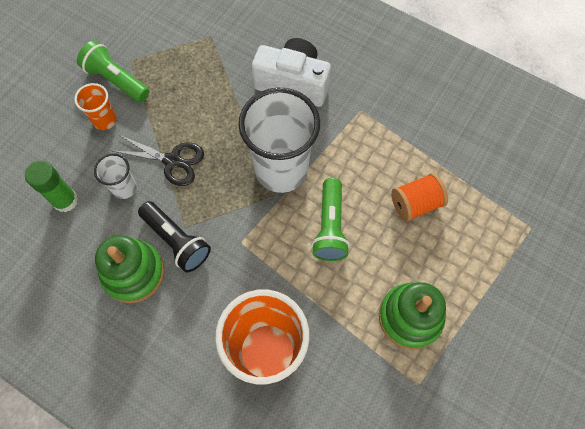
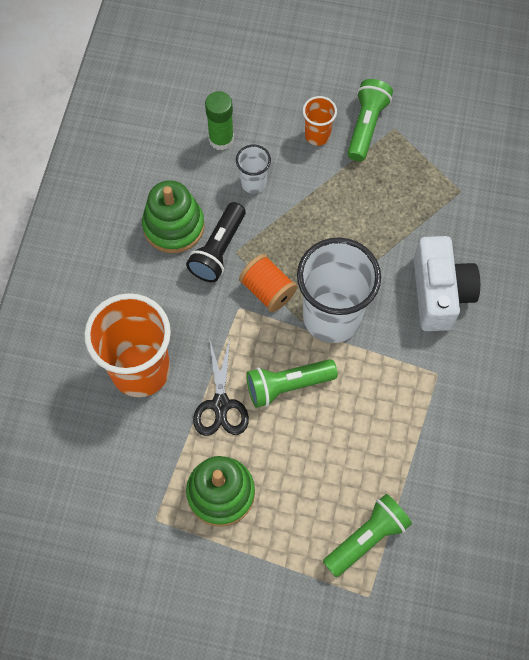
camera: 70 degrees right, 0 degrees up
(173, 161) = (299, 213): black scissors -> black scissors (220, 405)
(415, 203) = (348, 464): orange spool -> orange spool (268, 290)
(482, 212) = (366, 538): none -> green flashlight

